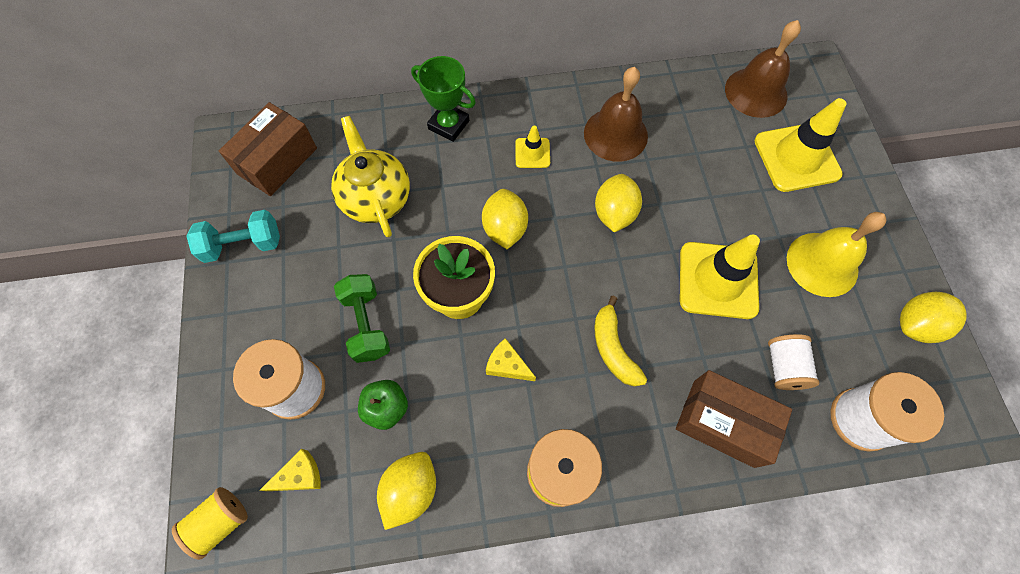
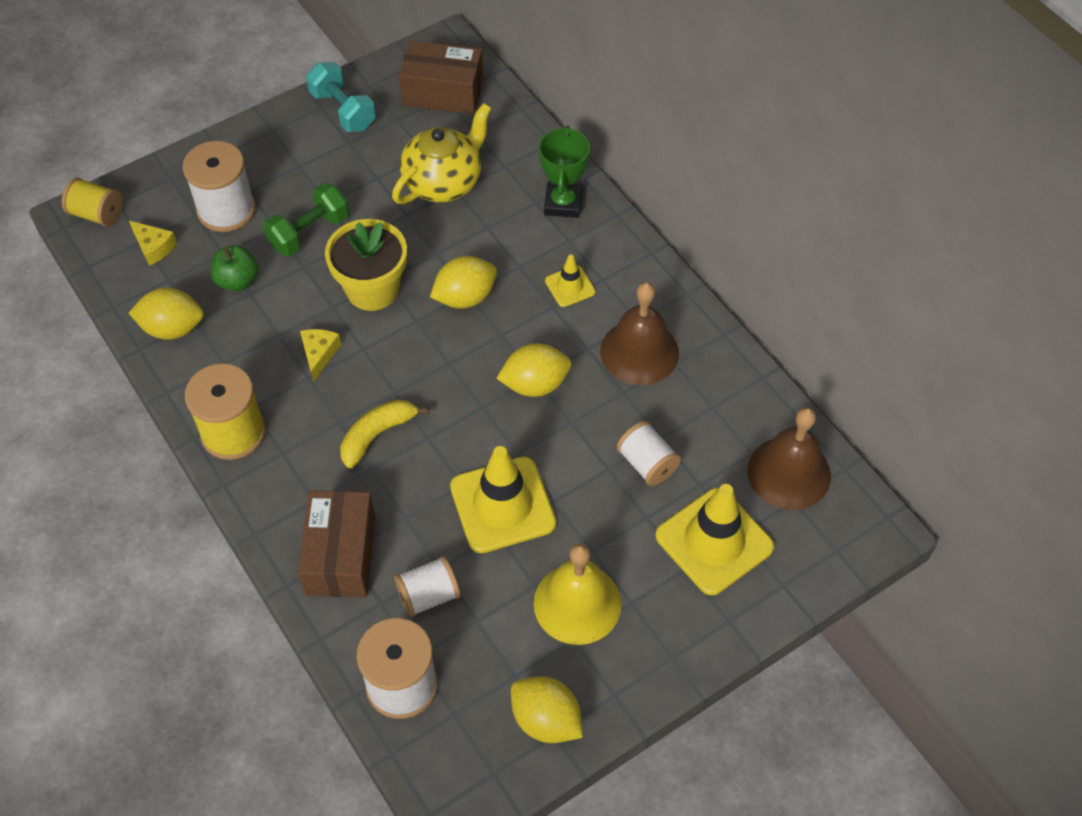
camera: 65 degrees right, 10 degrees down
(716, 170) = (647, 464): none -> white spool

